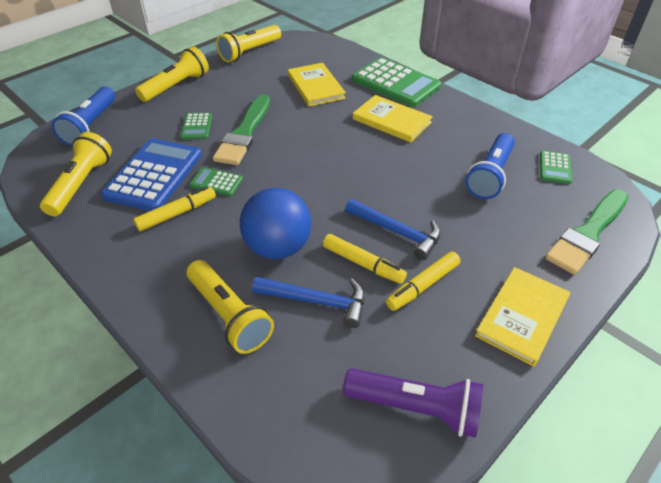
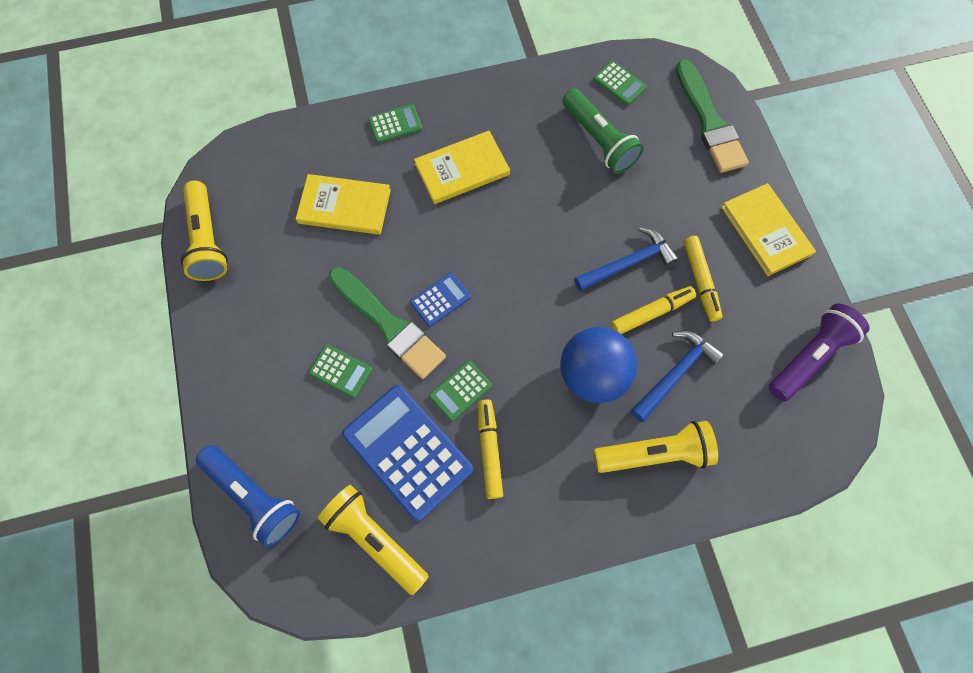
camera: 60 degrees left, 25 degrees up
(176, 86) = (230, 361): yellow flashlight -> none
(281, 148) = (440, 299): none -> blue calculator
(395, 83) = (395, 124): green calculator -> green calculator, size x0.48
(490, 175) = (599, 140): blue flashlight -> green flashlight

